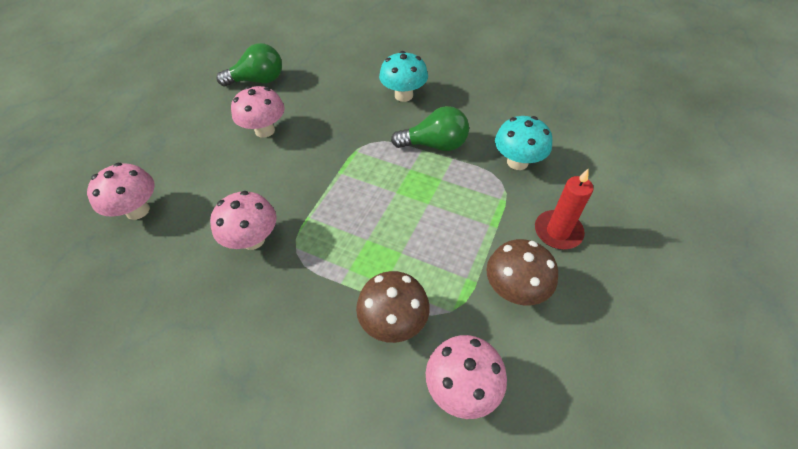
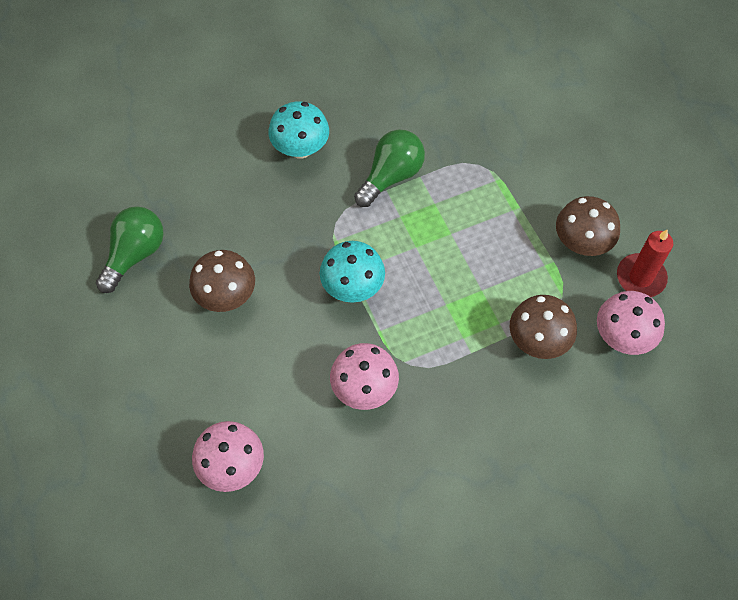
camera: 50 degrees left, 10 degrees up
(265, 130) = (226, 296): pink mushroom -> brown mushroom
(517, 162) = (471, 135): turquoise mushroom -> turquoise mushroom (352, 287)
(558, 231) = (561, 172): red candle -> red candle (640, 277)

